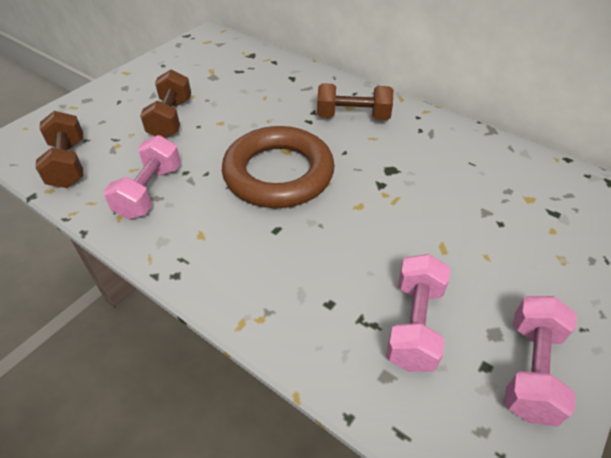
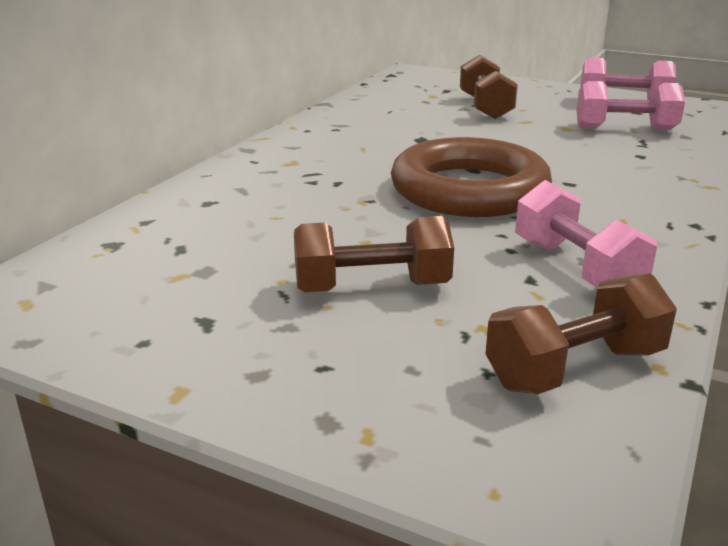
camera: 100 degrees left, 20 degrees down
(150, 191) = (576, 268): pink dumbbell -> pink dumbbell turned 60 degrees clockwise
(353, 116) = (317, 159): brown dumbbell -> brown dumbbell (485, 107)

